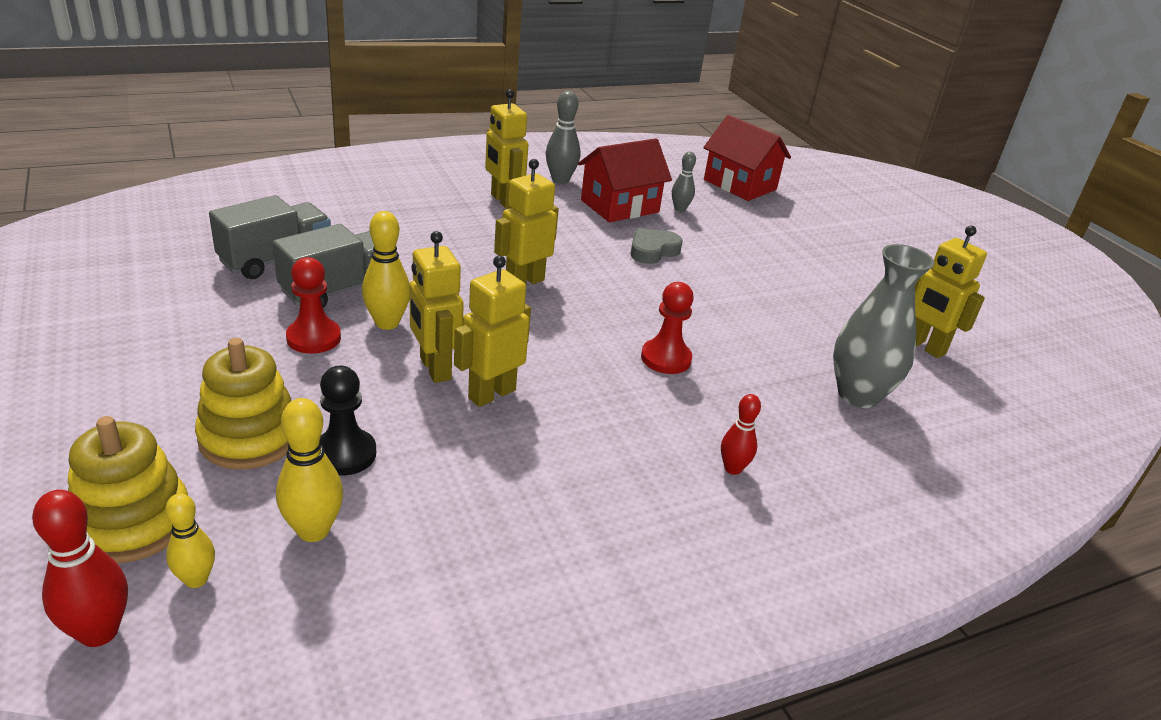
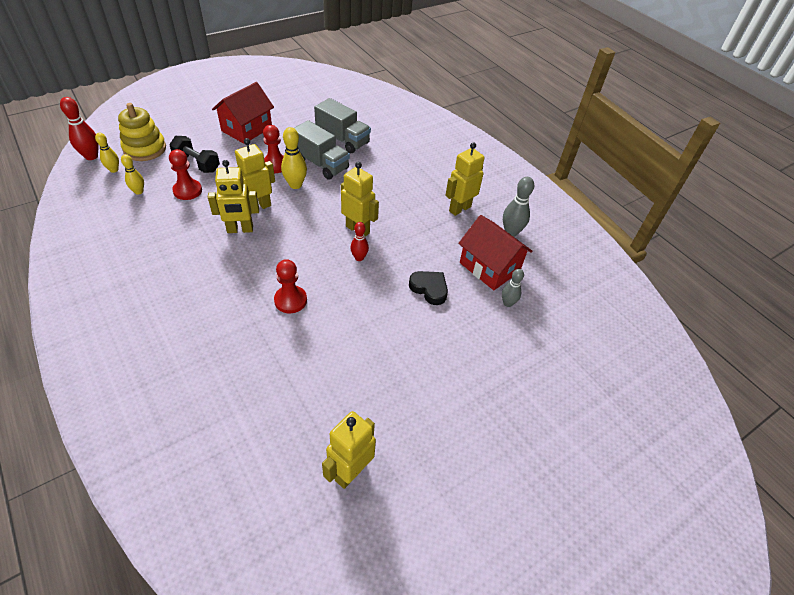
camera: 80 degrees right, 15 degrees up
(249, 437) = (197, 163): yellow stacking toy -> black dumbbell
(313, 530) = (138, 191): yellow bowling pin -> yellow bowling pin, size x0.65
(345, 454) = (187, 191): black pawn -> red pawn
(491, 394) = (240, 230): yellow robot -> yellow robot turned 135 degrees clockwise
(652, 250) = (429, 289): grey heart -> black heart
(733, 468) = (184, 334): red bowling pin -> red bowling pin (359, 258)
(740, 185) = (585, 345): red house -> red house (247, 129)
(858, 395) = (270, 411): grey vase -> none

